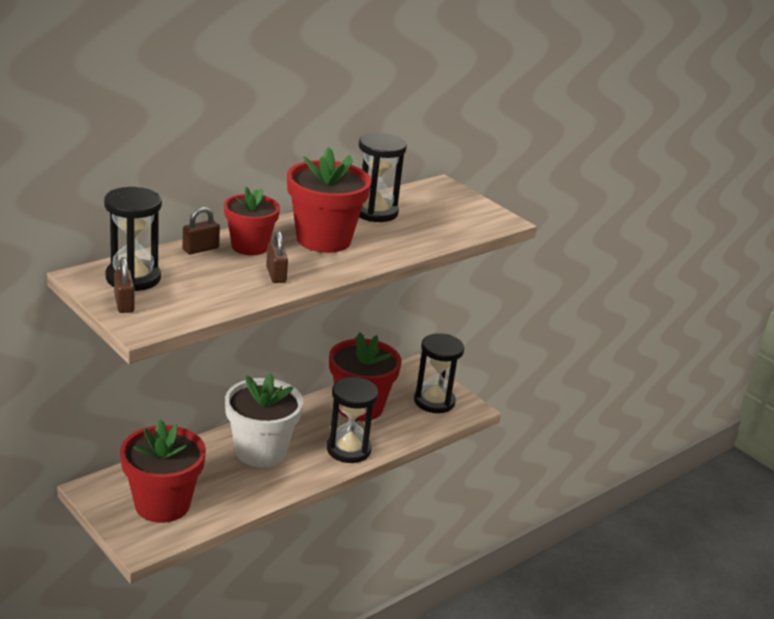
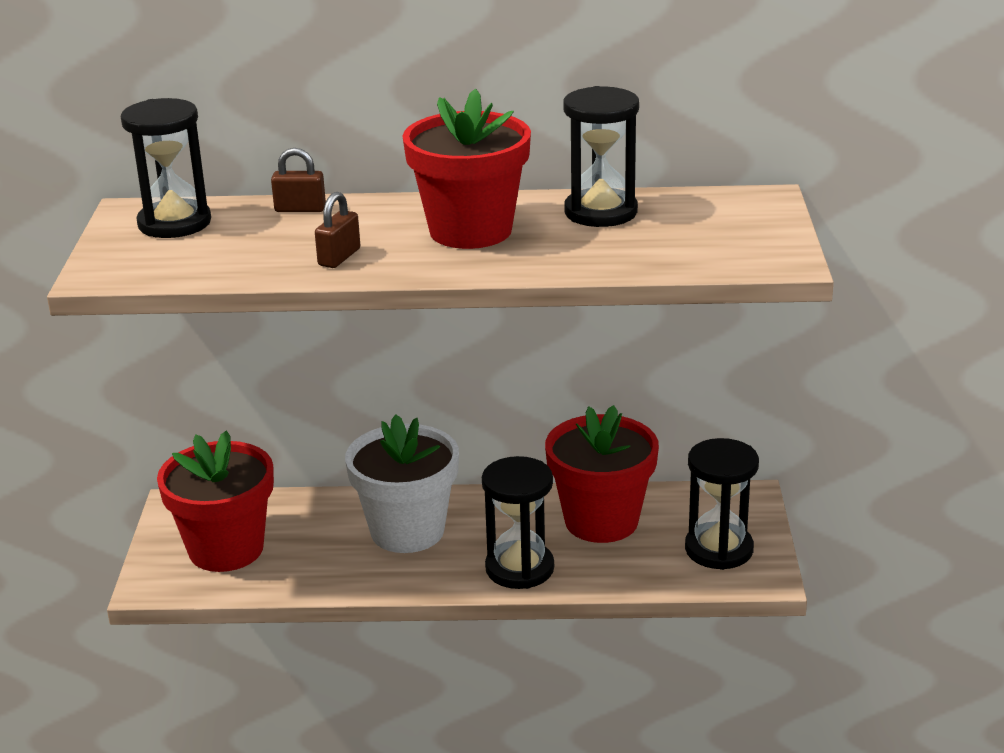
camera: 45 degrees right, 0 degrees up
(124, 303) = (120, 247): brown padlock -> none
(249, 246) = (362, 219): red flower pot -> none

